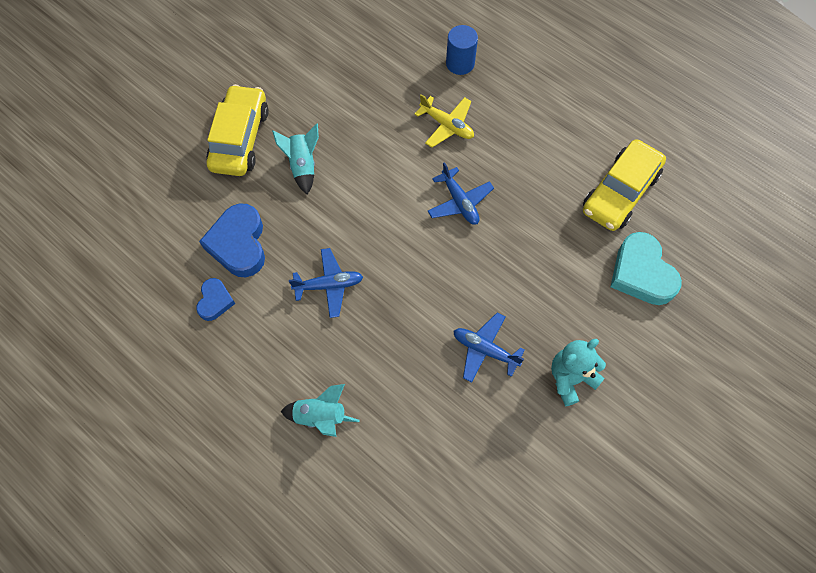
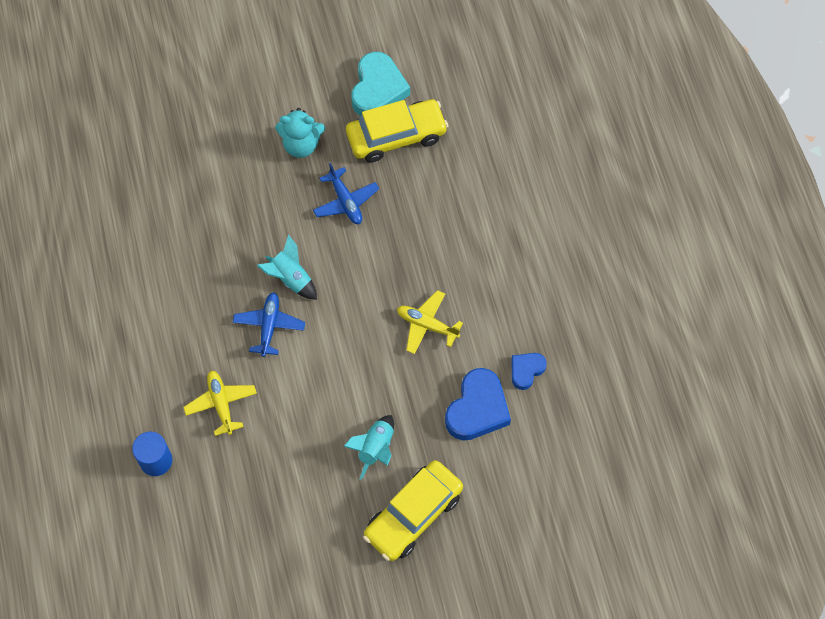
camera: 145 degrees left, 0 degrees up
(321, 417) = (499, 231): turquoise rocket -> turquoise rocket (291, 278)
(329, 285) = (427, 325): blue plane -> yellow plane
(620, 192) = (135, 249): yellow car -> yellow car (396, 136)
(641, 273) = (181, 180): turquoise heart -> turquoise heart (378, 89)

